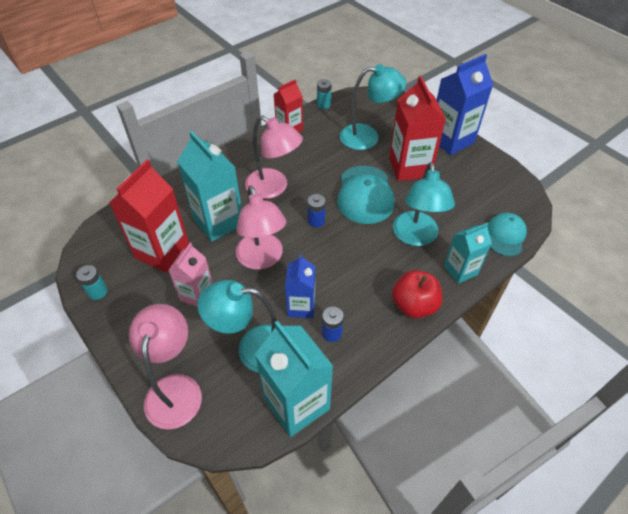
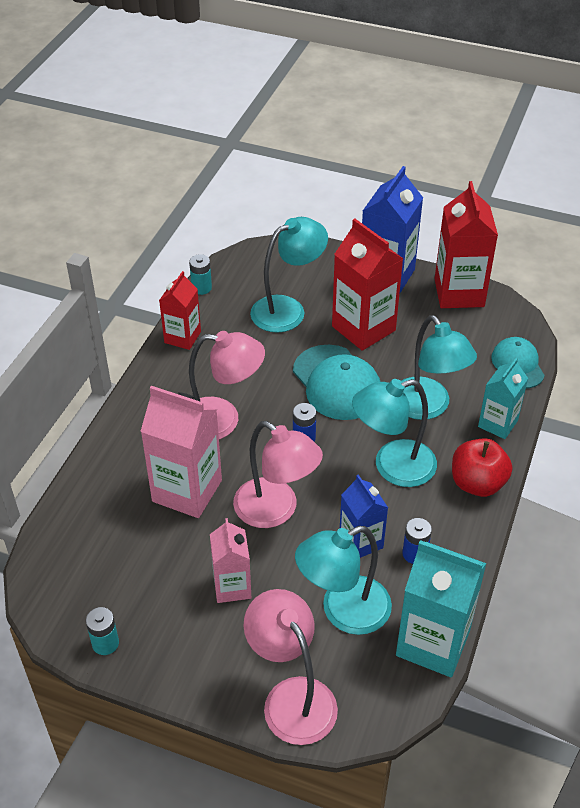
camera: 30 degrees left, 5 degrees down
(162, 251) = (146, 558): red carton -> red carton (459, 293)
(218, 221) = (187, 491): turquoise carton -> pink carton
(361, 266) = (392, 467): none -> turquoise lamp

